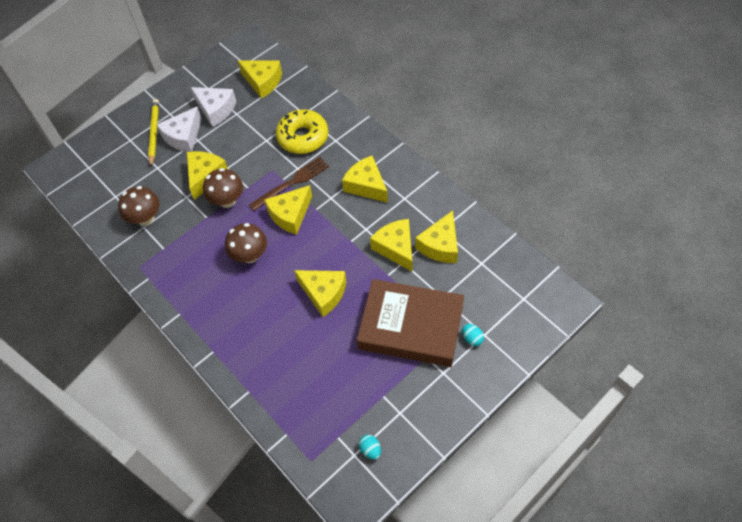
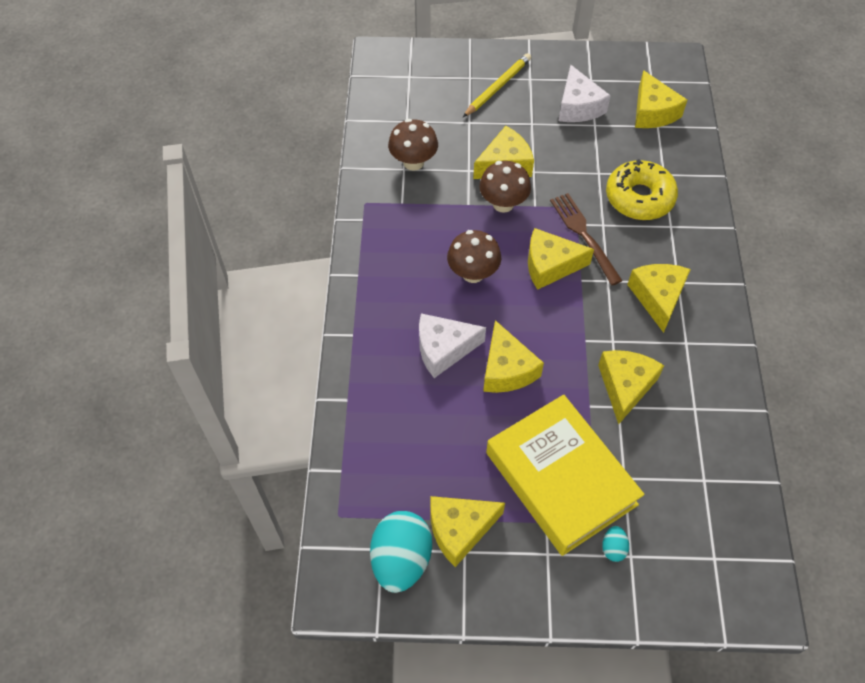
camera: 40 degrees right, 0 degrees up
(183, 137) = (521, 111): white cheese -> white cheese (443, 349)
(292, 182) = (583, 235): brown fork -> brown fork turned 120 degrees counterclockwise
(370, 450) = (401, 559): turquoise egg -> turquoise egg, size x2.28
(411, 327) = (561, 478): brown book -> yellow book
(440, 245) = (676, 423): yellow cheese -> yellow cheese (460, 530)

